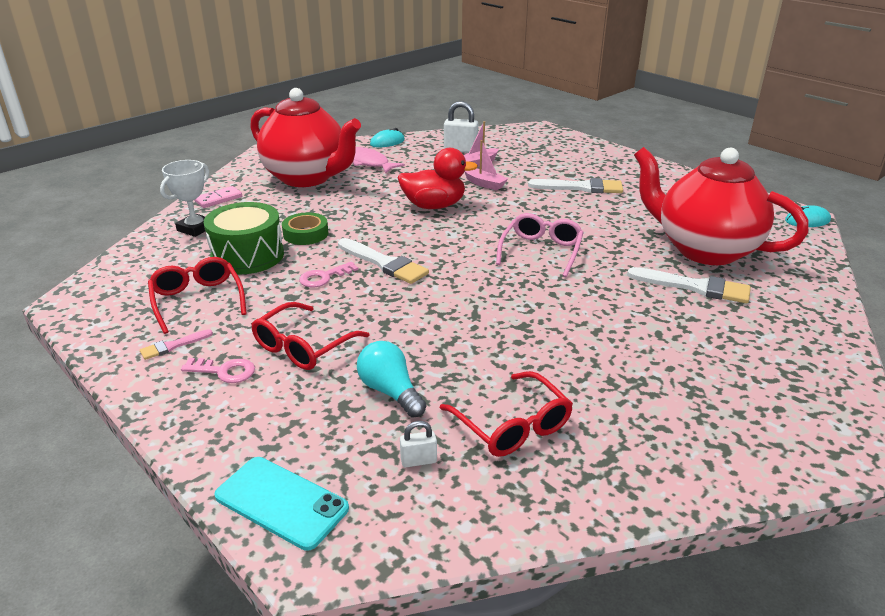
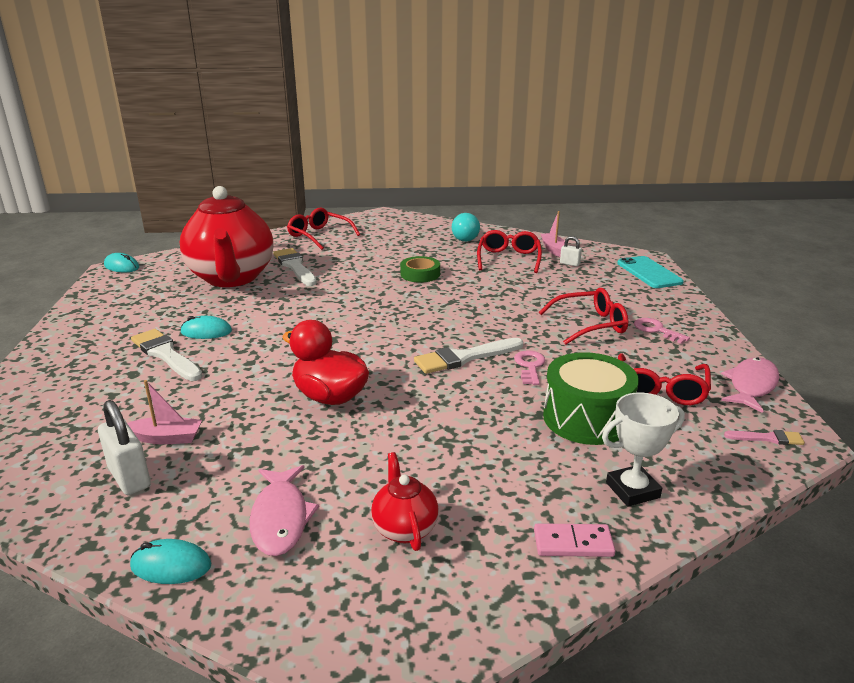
camera: 140 degrees left, 5 degrees down
(108, 337) = (751, 385): none -> pink fish
(173, 346) = (692, 359): pink brush -> pink brush (767, 438)
(305, 234) = (503, 420): green tape -> green tape (420, 274)
(307, 178) = (404, 528): red teapot -> red teapot, size x0.42
(324, 277) = (529, 366): pink key -> pink key turned 90 degrees counterclockwise
(384, 263) = (464, 357): white brush -> white brush turned 105 degrees counterclockwise
(390, 392) = (555, 287): turquoise light bulb -> turquoise light bulb (465, 237)
(484, 184) = (230, 402): pink boat -> pink boat (553, 249)
(541, 251) = (330, 318): pink glasses -> none
(597, 207) = (206, 332): none -> turquoise mouse
(796, 346) = (319, 235): none -> red glasses

